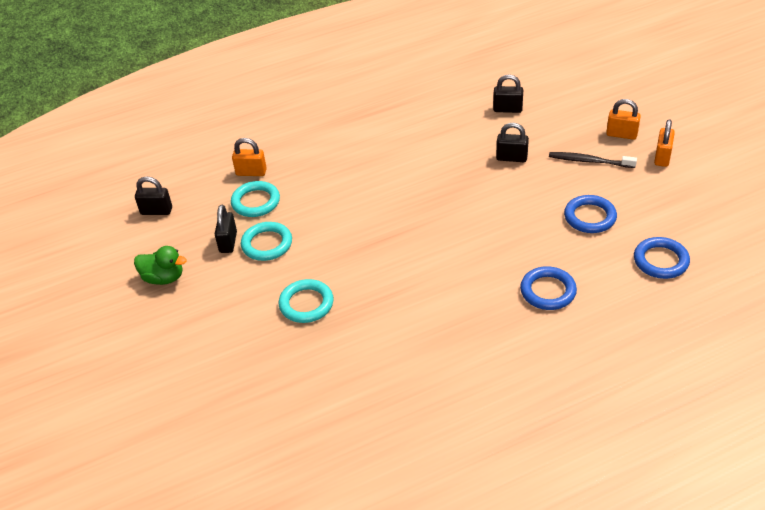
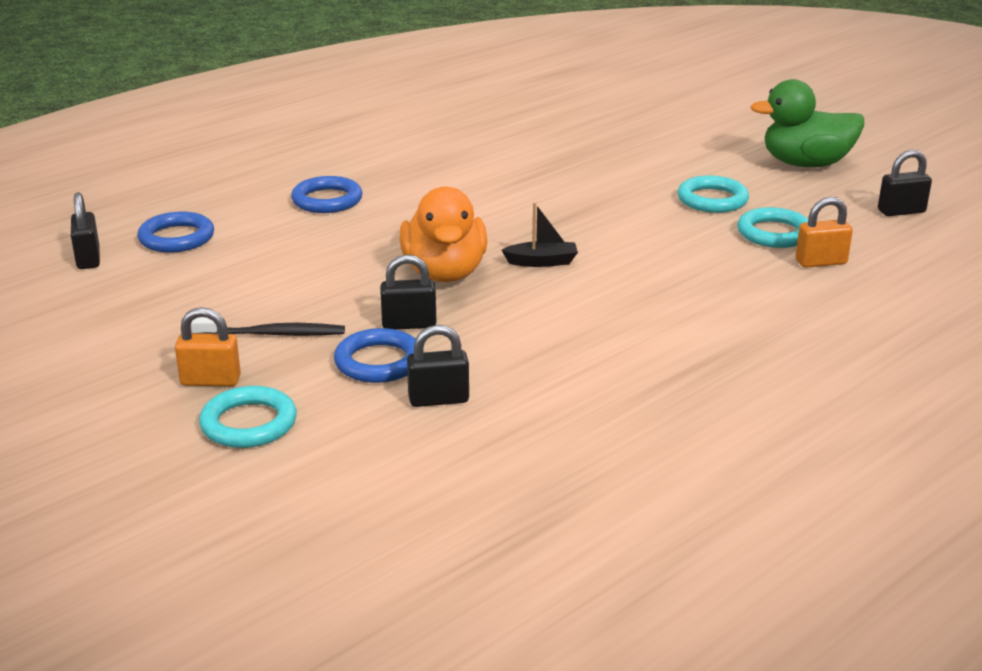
camera: 160 degrees right, 15 degrees down
(163, 278) = (806, 164): green duck -> green duck, size x1.59
(228, 242) = (765, 196): black padlock -> black padlock (88, 259)
(306, 304) = (614, 164): turquoise ring -> turquoise ring (249, 423)
(416, 197) = (542, 262): none -> black boat
(480, 196) = (444, 273): none -> orange duck
(590, 217) = (273, 268): blue ring -> blue ring (379, 362)
(662, 157) = (142, 353): orange padlock -> none

